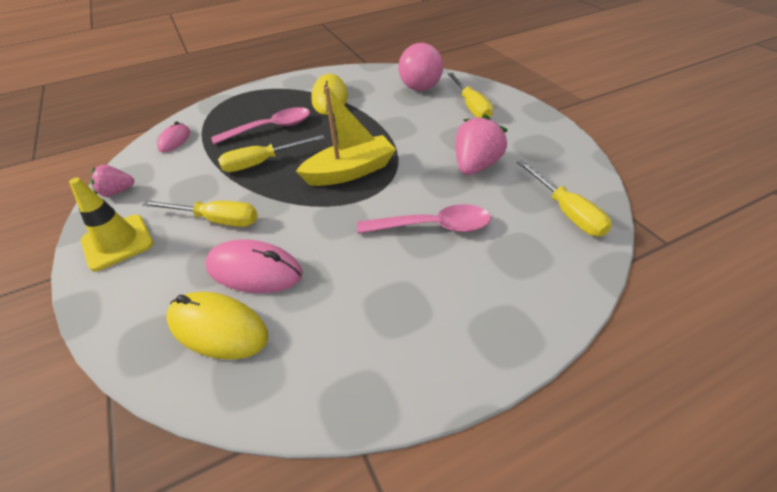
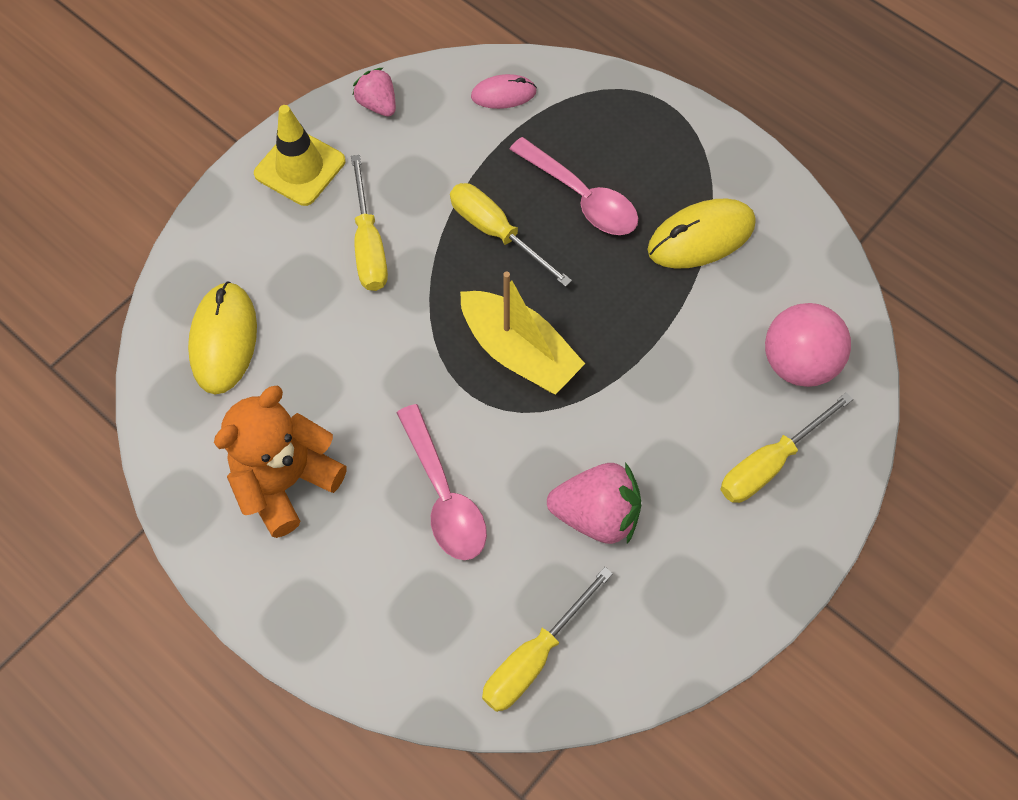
camera: 65 degrees right, 20 degrees up
(254, 271) = (306, 331): pink mouse -> none
(376, 315) = (286, 481): none -> orange teddy bear

